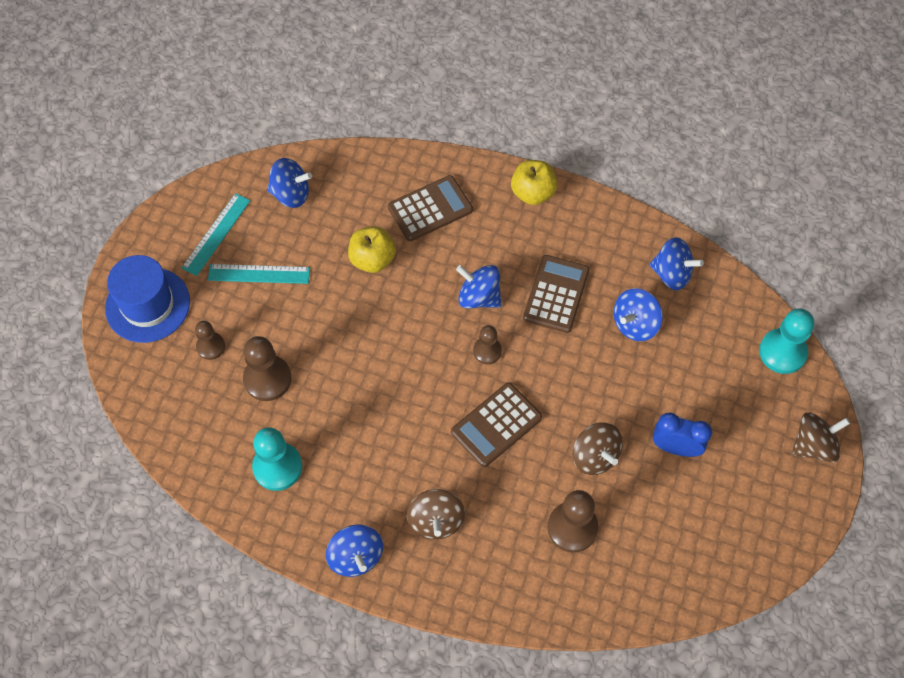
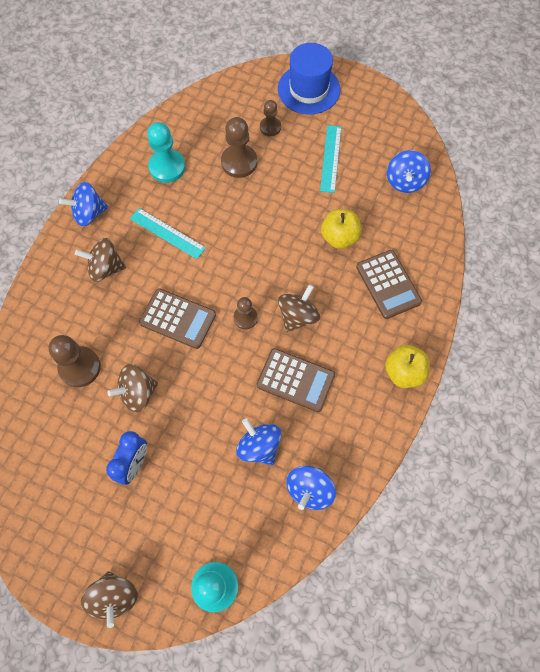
camera: 95 degrees right, 5 degrees up
(216, 234) = (368, 131): turquoise ruler -> turquoise ruler (167, 233)
(479, 297) = (298, 316): blue spinning top -> brown spinning top
(496, 425) = (178, 318): brown calculator -> brown calculator turned 150 degrees clockwise

